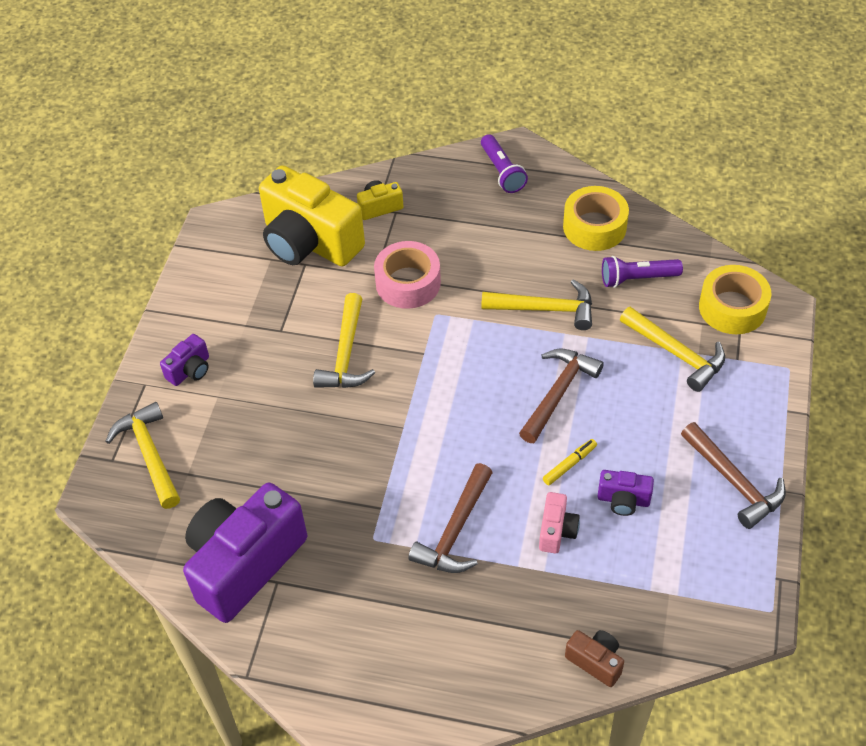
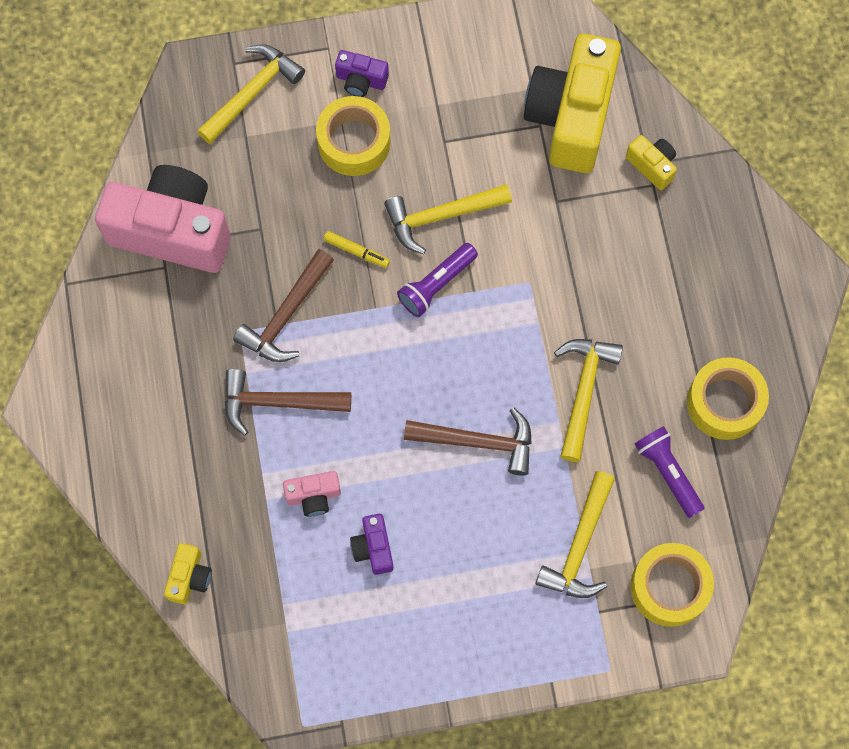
camera: 65 degrees right, 20 degrees up
(243, 393) = (354, 142): none -> yellow tape
(244, 563) = (172, 231): purple camera -> pink camera
(408, 283) = (558, 238): pink tape -> none
(502, 172) = (764, 273): purple flashlight -> purple flashlight (436, 284)
(546, 309) = (583, 391): yellow hammer -> yellow hammer turned 150 degrees counterclockwise
(569, 464) = (394, 482): yellow marker -> yellow marker (356, 251)
(595, 661) = (189, 577): brown camera -> yellow camera
(734, 482) = (438, 651): brown hammer -> brown hammer (286, 316)

